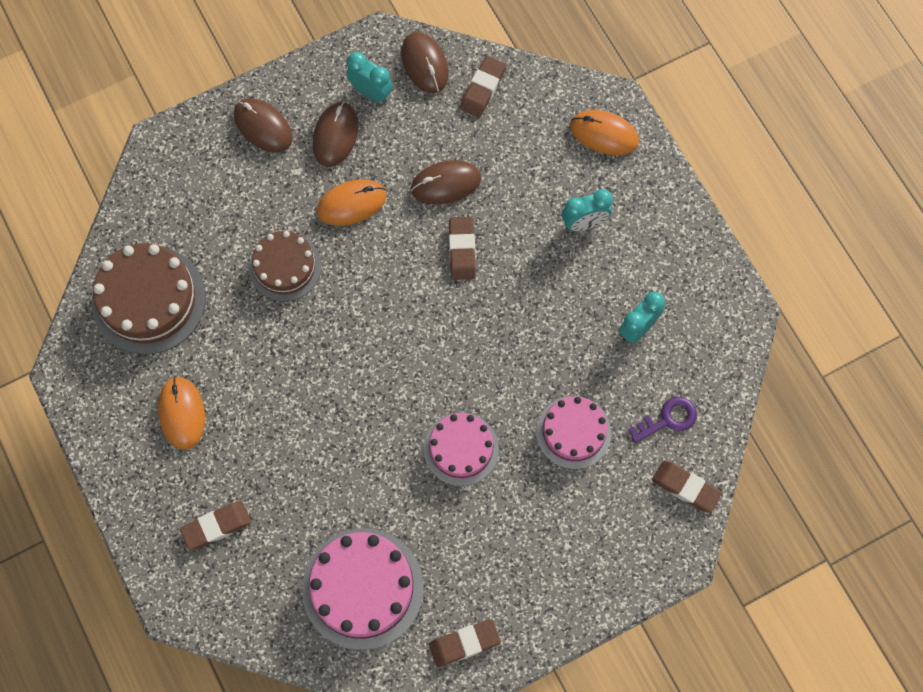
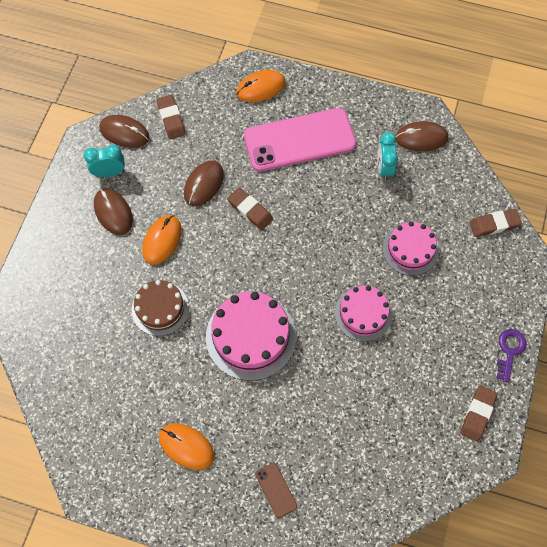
camera: 45 degrees left, 5 degrees down
(149, 300) = (97, 401): brown cake -> none
(216, 526) = (276, 490): brown eraser -> brown phone
(263, 126) = (64, 244): brown mouse -> brown mouse (421, 138)
(362, 588) = (393, 440): pink cake -> pink cake (251, 336)
(584, 223) = (299, 140): turquoise clock -> pink phone
(668, 419) = (448, 199): purple key -> purple key (509, 351)

